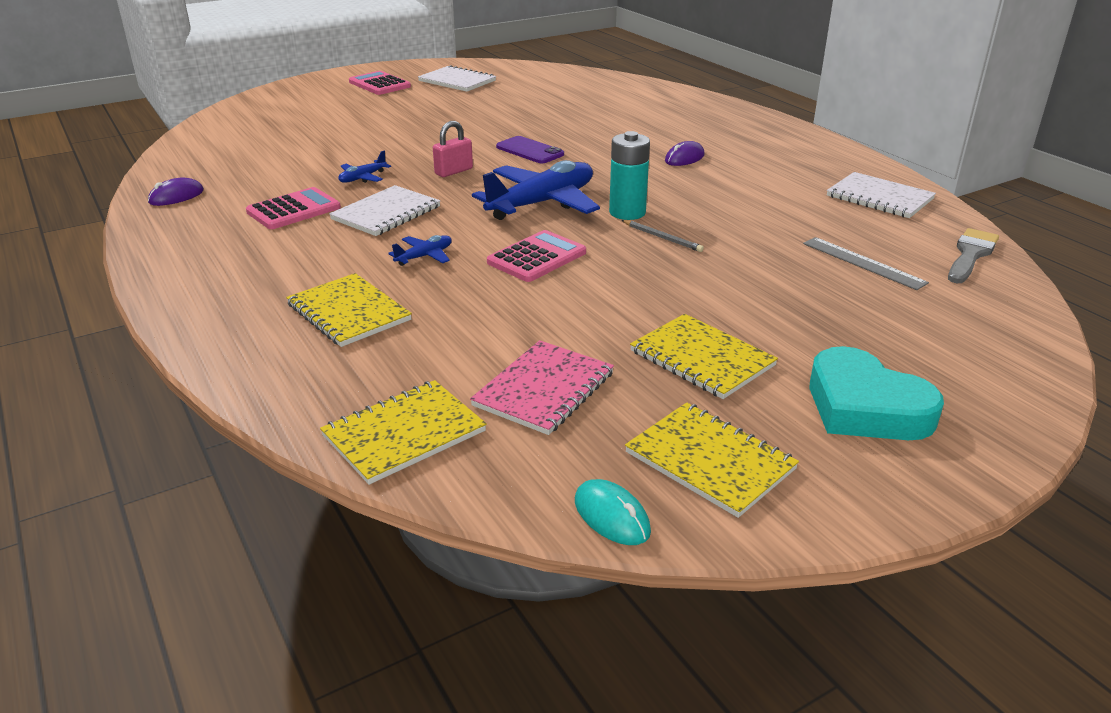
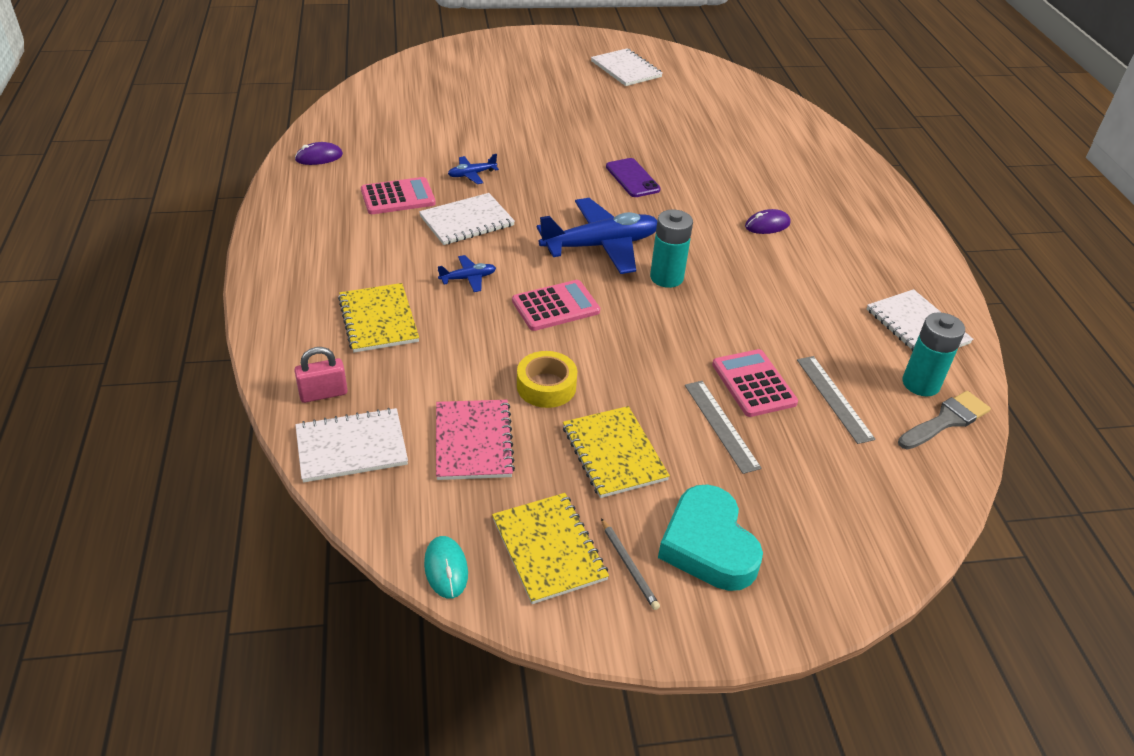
camera: 20 degrees right, 10 degrees up
(379, 84) = (554, 58): pink calculator -> pink calculator (753, 384)
(404, 434) = (351, 447): yellow notebook -> white notebook
(454, 171) = (551, 187): pink padlock -> pink padlock (323, 394)
(543, 389) = (473, 441): pink notebook -> pink notebook turned 60 degrees counterclockwise
(583, 322) = (546, 386): none -> yellow tape
(662, 238) = (676, 316): grey pencil -> grey pencil (629, 566)
(783, 308) = (721, 425): none -> grey ruler
(923, 235) = (920, 384): none -> turquoise battery

